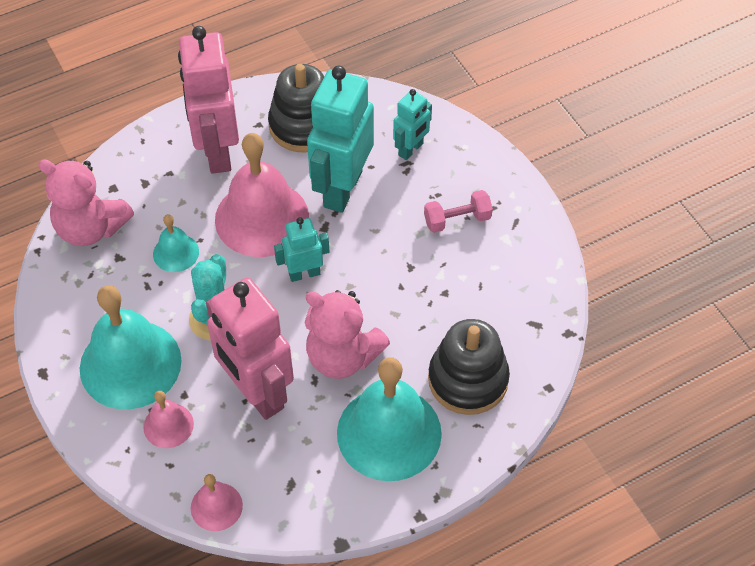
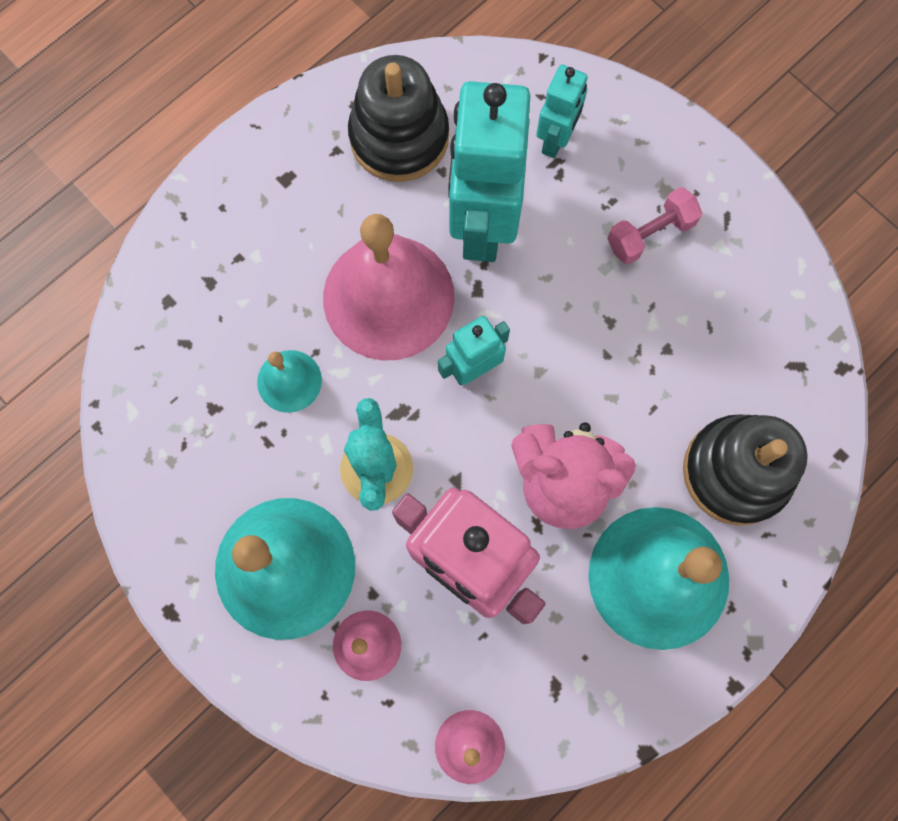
camera: 15 degrees left, 20 degrees up
(91, 228) = (159, 373): pink teddy bear -> none
(217, 151) = (293, 207): pink robot -> none

